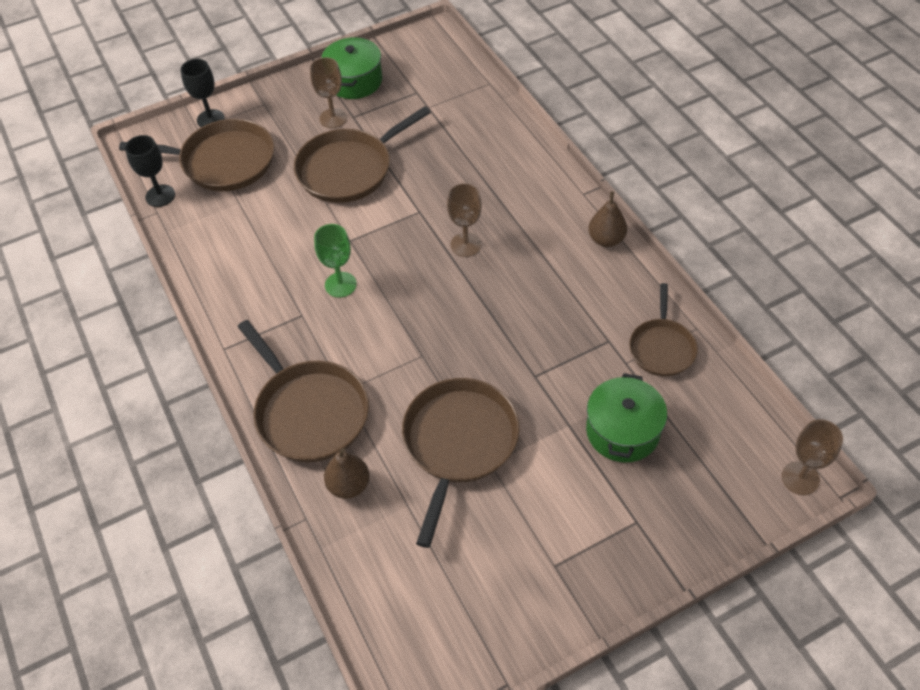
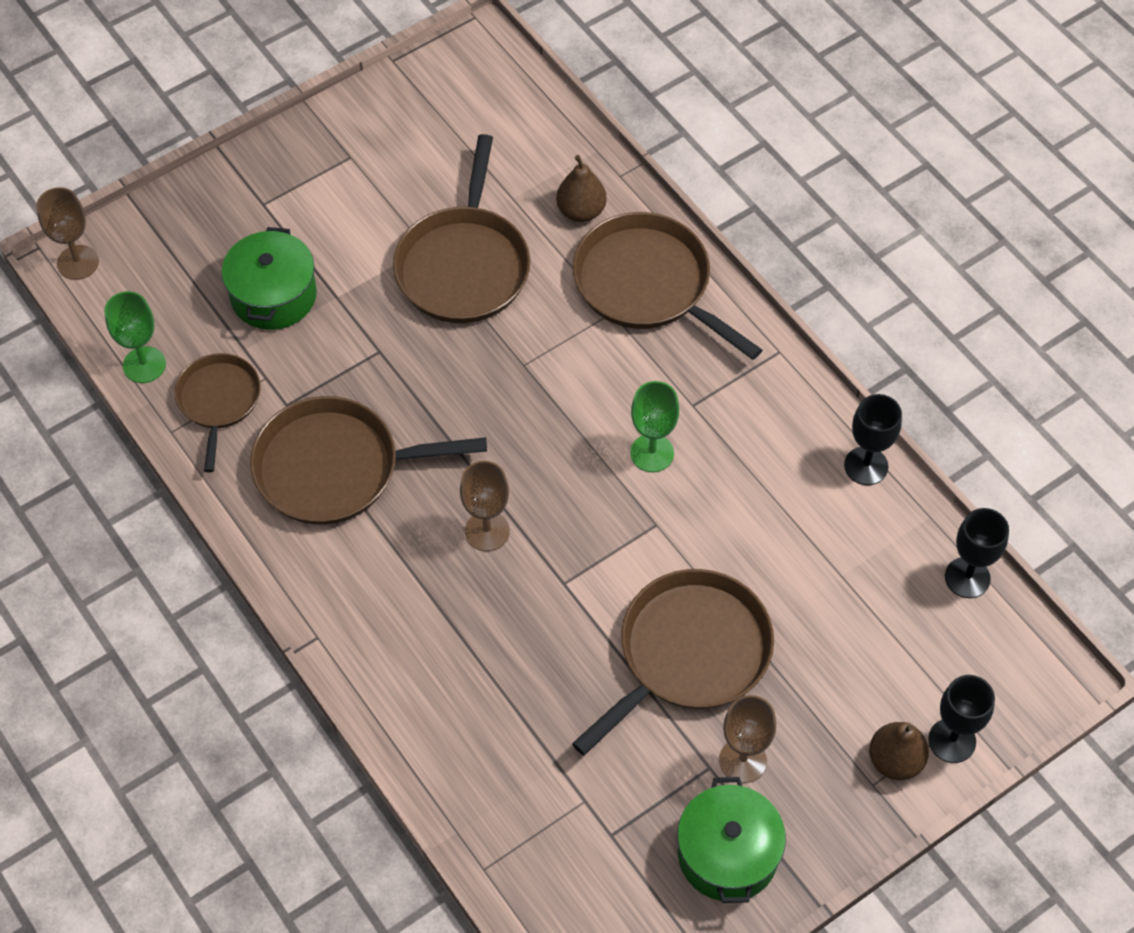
camera: 170 degrees right, 5 degrees up
(194, 265) = (866, 466): none -> black goblet
(223, 161) = (895, 652): brown pan -> brown pan (335, 468)
(606, 239) = (284, 557): brown pear -> brown pear (895, 760)
(725, 381) = (144, 365): none -> green goblet

